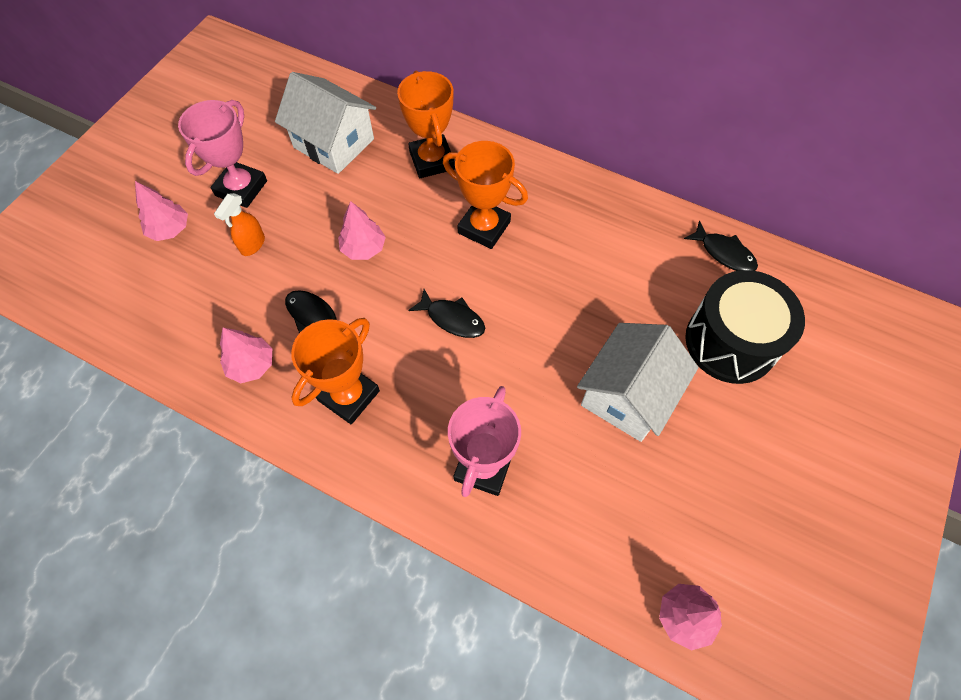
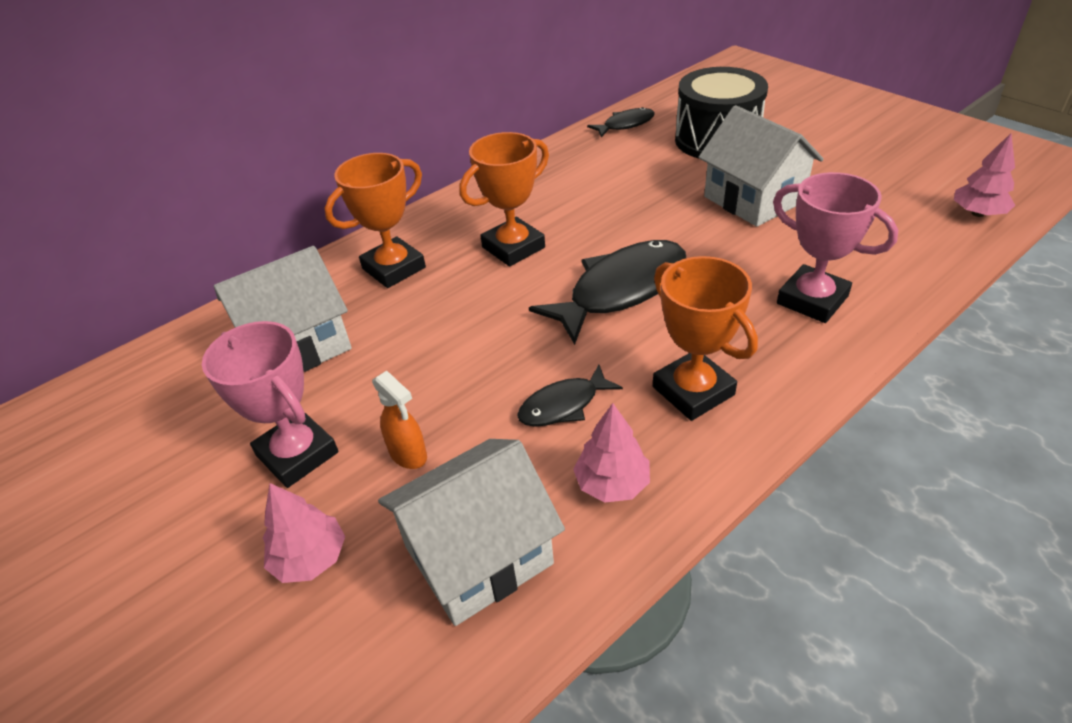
camera: 65 degrees left, 20 degrees down
(185, 309) = (478, 555): none -> white house
(364, 248) = (484, 344): pink tree -> none
(432, 160) = (394, 268): orange trophy -> orange trophy turned 45 degrees counterclockwise
(452, 319) = (621, 290): black fish -> black fish, size x1.87

